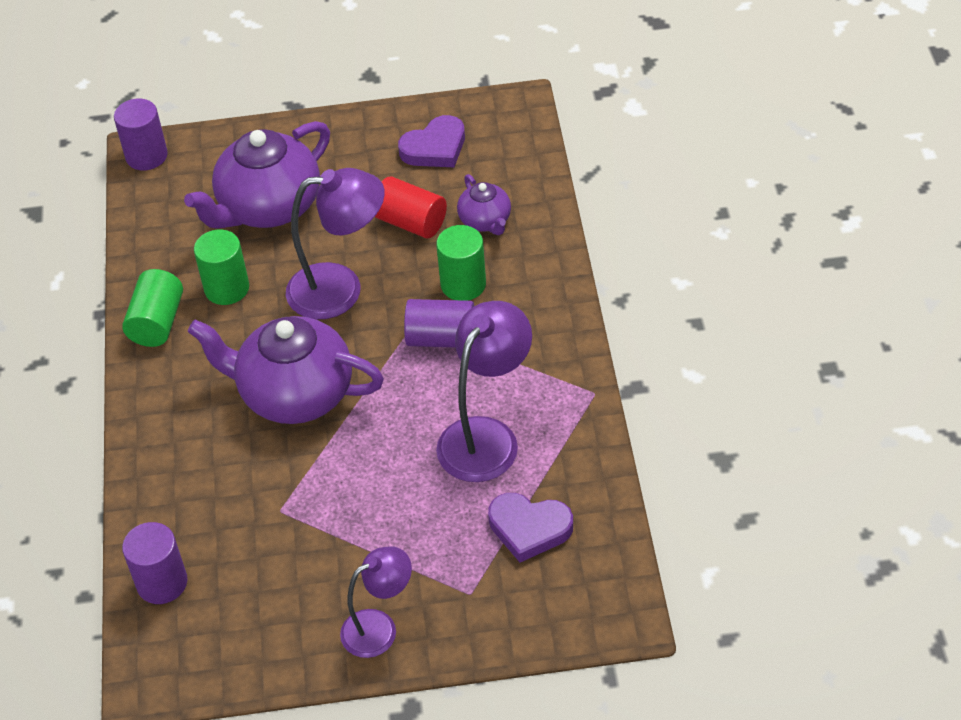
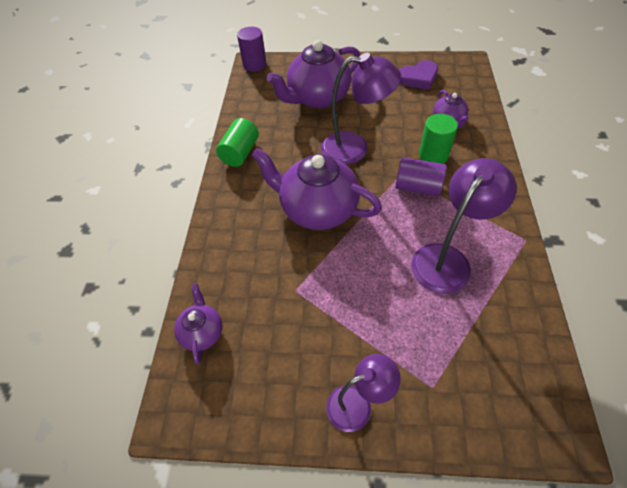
camera: 10 degrees right, 5 degrees up
(162, 583) = (202, 332): purple cylinder -> purple teapot
(227, 288) = (285, 139): green cylinder -> none
(411, 222) = (401, 116): red cylinder -> none
(529, 528) = (480, 338): purple heart -> none

